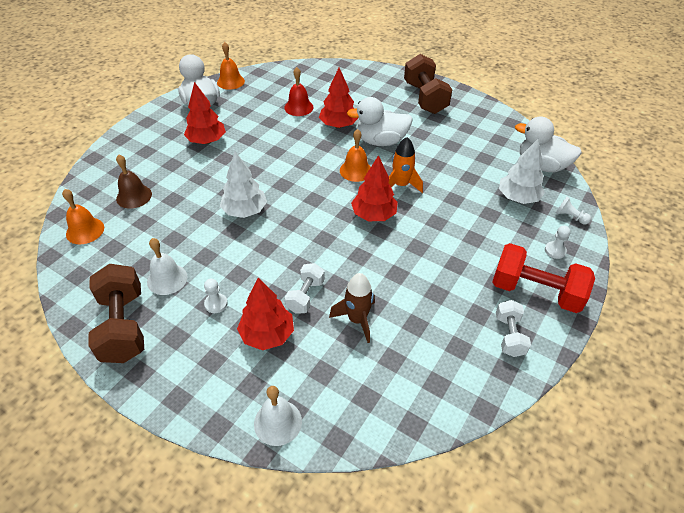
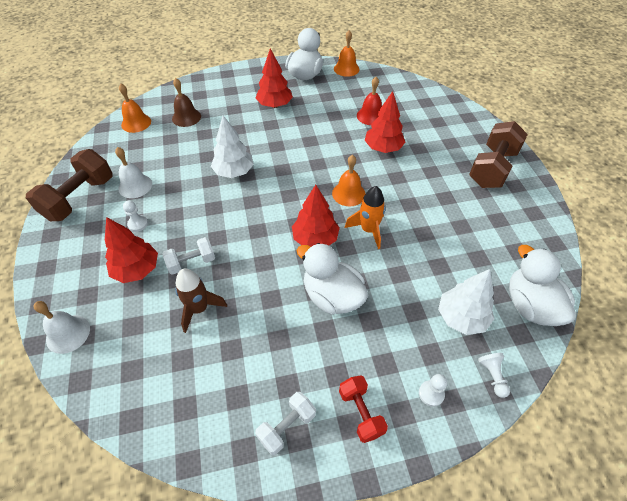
camera: 45 degrees right, 5 degrees up
(380, 141) = (400, 182): white duck -> white duck (332, 296)
(535, 292) = (360, 412): red dumbbell -> red dumbbell, size x0.56

